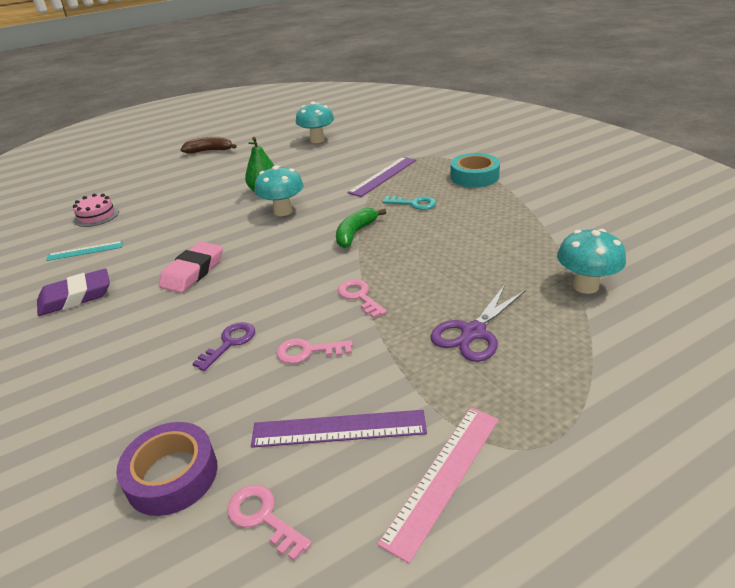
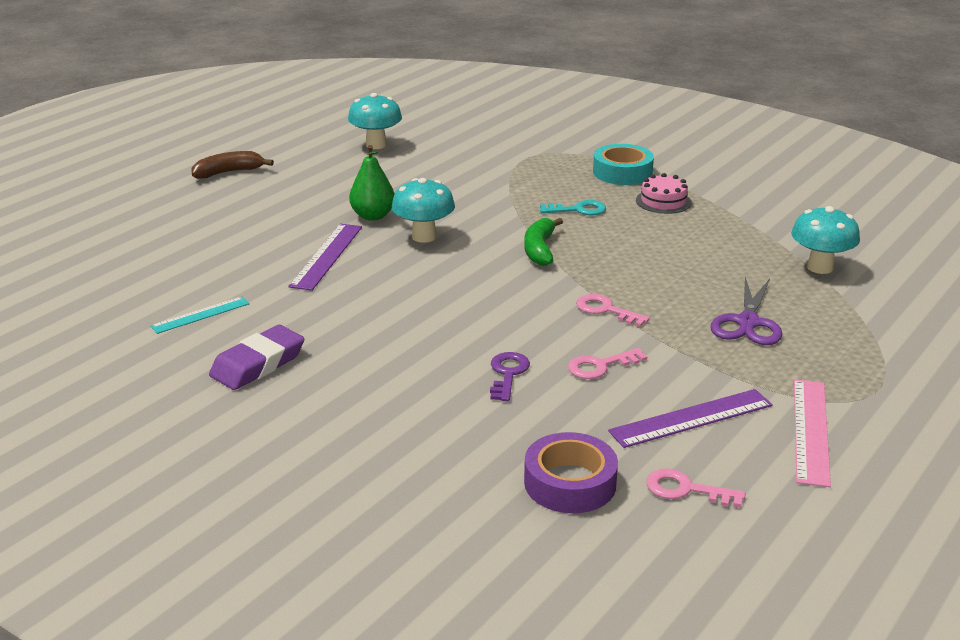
camera: 25 degrees left, 5 degrees down
(96, 216) = (159, 273): pink cake -> pink cake (663, 201)
(193, 272) = (382, 316): pink eraser -> none
(383, 176) = (511, 182): purple ruler -> purple ruler (326, 256)

